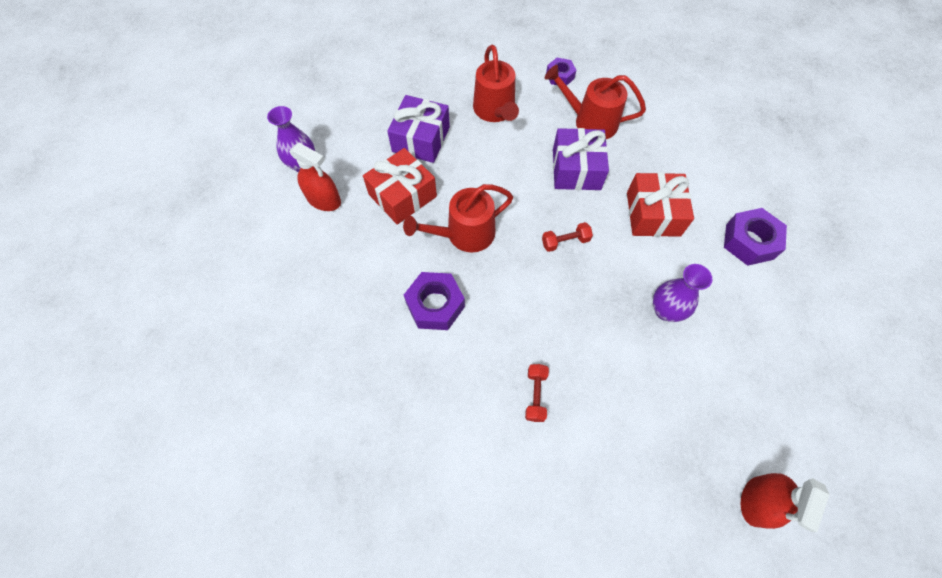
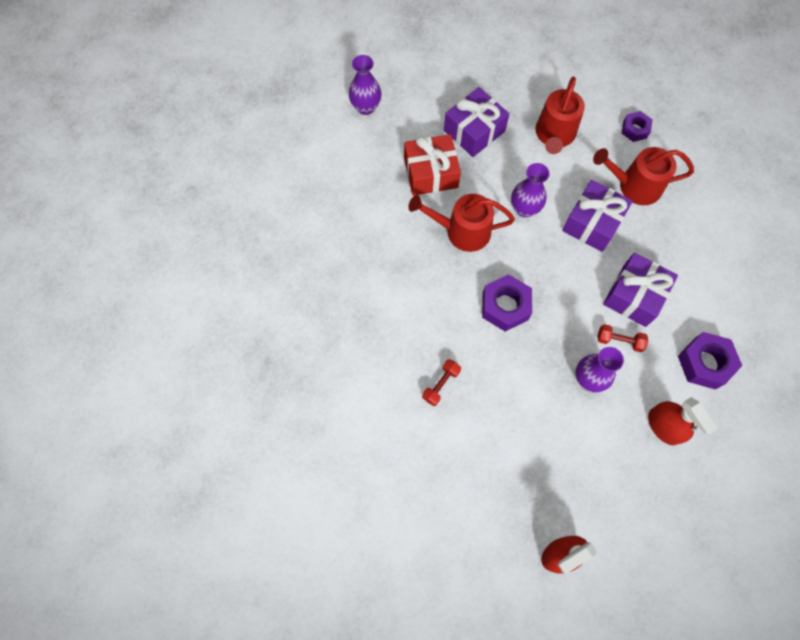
camera: 30 degrees right, 5 degrees up
(324, 200) = (366, 146): red spray bottle -> red spray bottle (663, 426)
(435, 305) = (405, 276): purple nut -> purple nut (505, 306)
(509, 186) = (524, 209): none -> purple vase
(565, 241) = (541, 280): red dumbbell -> red dumbbell (619, 341)
(590, 121) = (634, 186): red watering can -> red watering can turned 45 degrees counterclockwise
(653, 214) = (634, 296): red gift -> purple gift

